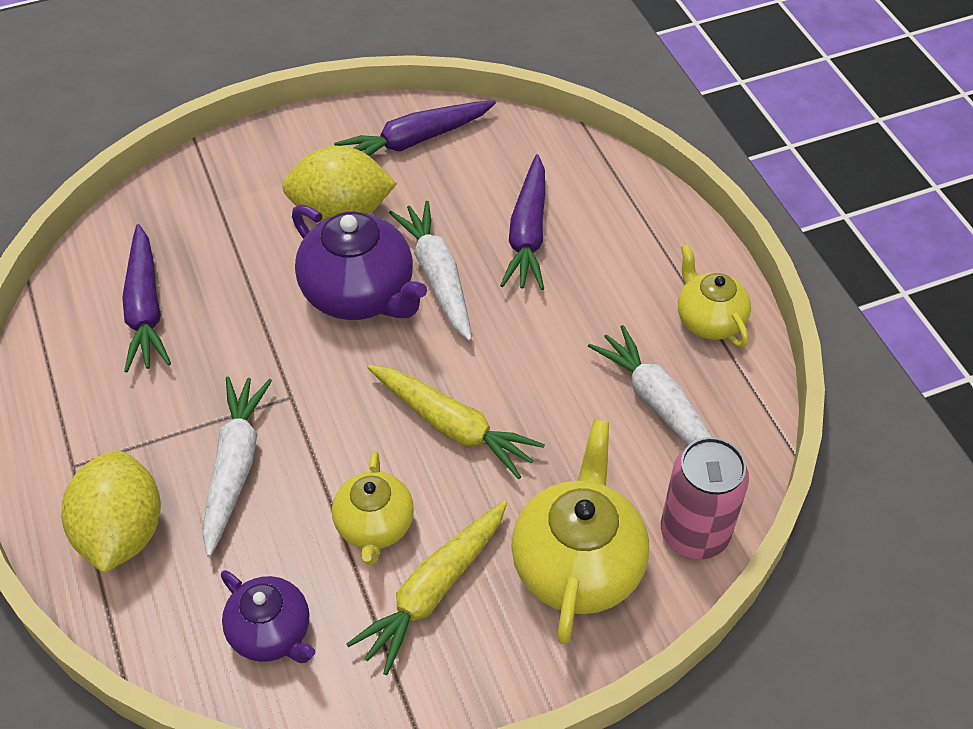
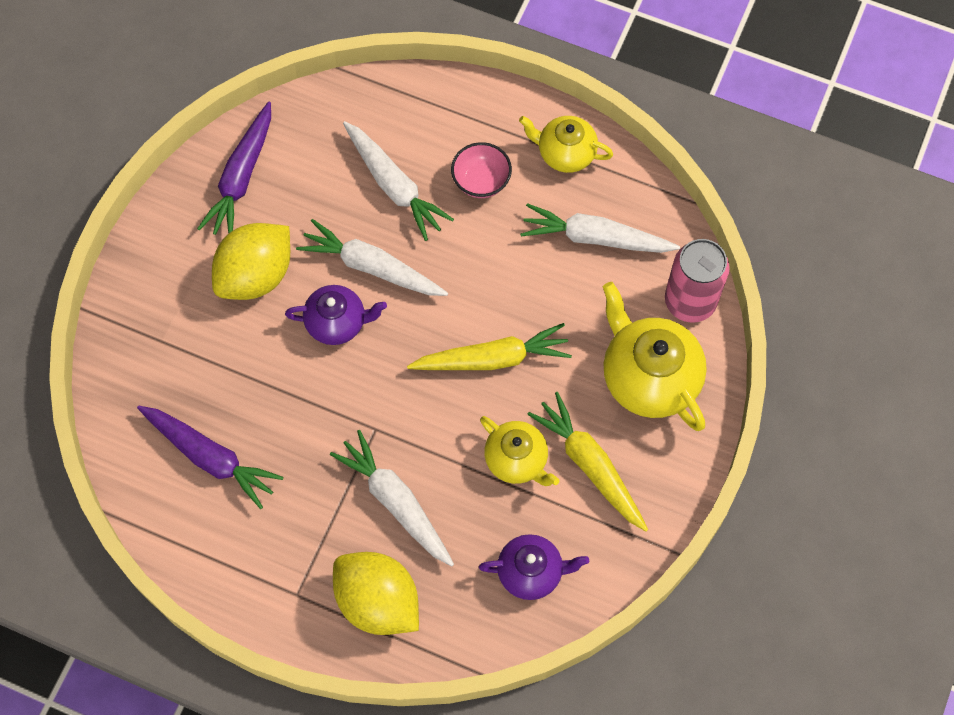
camera: 45 degrees left, 15 degrees up
(360, 294) = (337, 323): purple teapot -> purple teapot, size x0.62
(433, 590) = (590, 465): yellow carrot -> yellow carrot turned 150 degrees clockwise
(528, 233) = (394, 186): purple carrot -> white carrot
(606, 285) = (481, 181): none -> pink bowl

